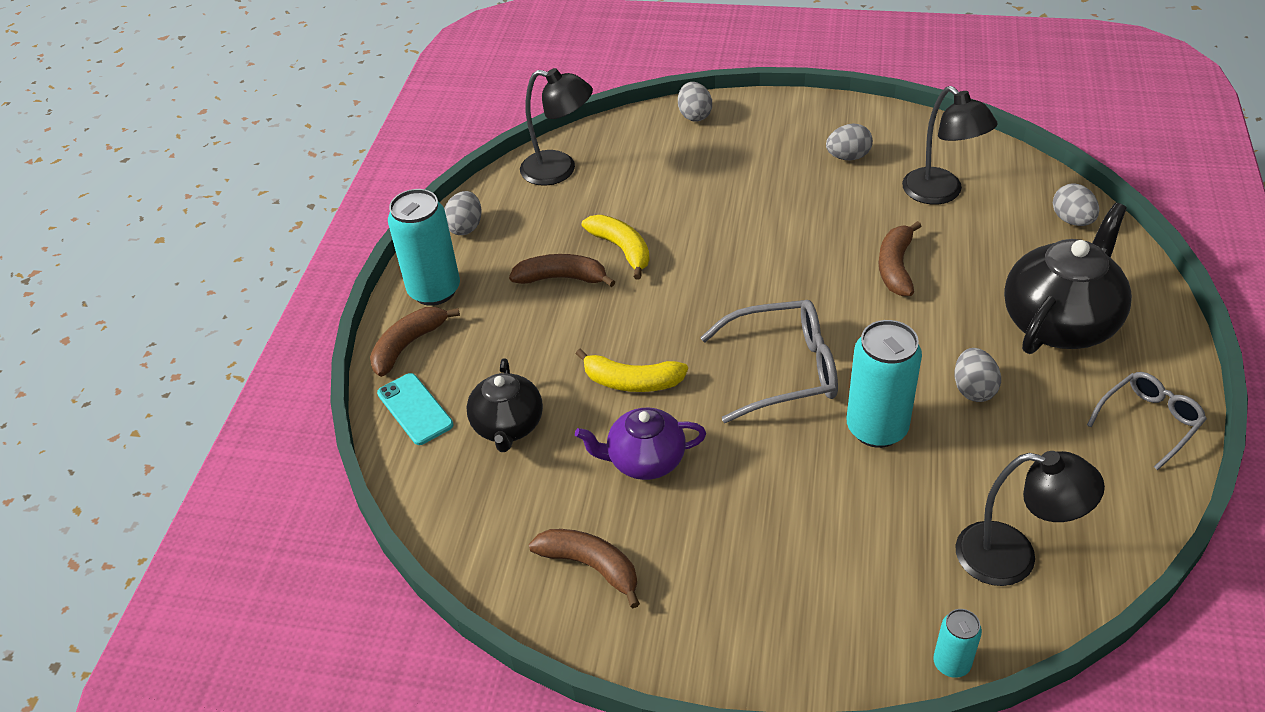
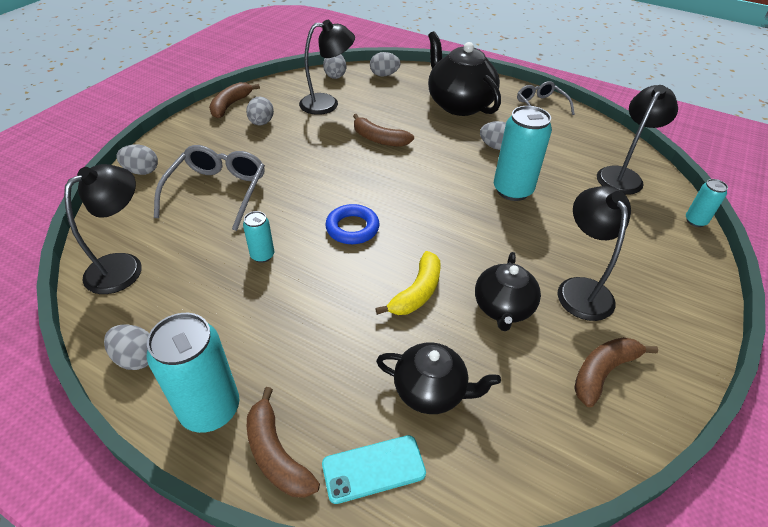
camera: 75 degrees left, 0 degrees up
(562, 278) = (268, 303): brown banana -> brown banana (230, 105)
(622, 249) = (262, 255): yellow banana -> turquoise can
(645, 460) = (503, 308): purple teapot -> black teapot
(703, 300) = (352, 228): none -> blue ring
(716, 531) = (581, 289): none -> black lamp
(783, 370) = (444, 212): grey glasses -> grey glasses (217, 192)
(1021, 174) = (335, 75): none -> grey egg

